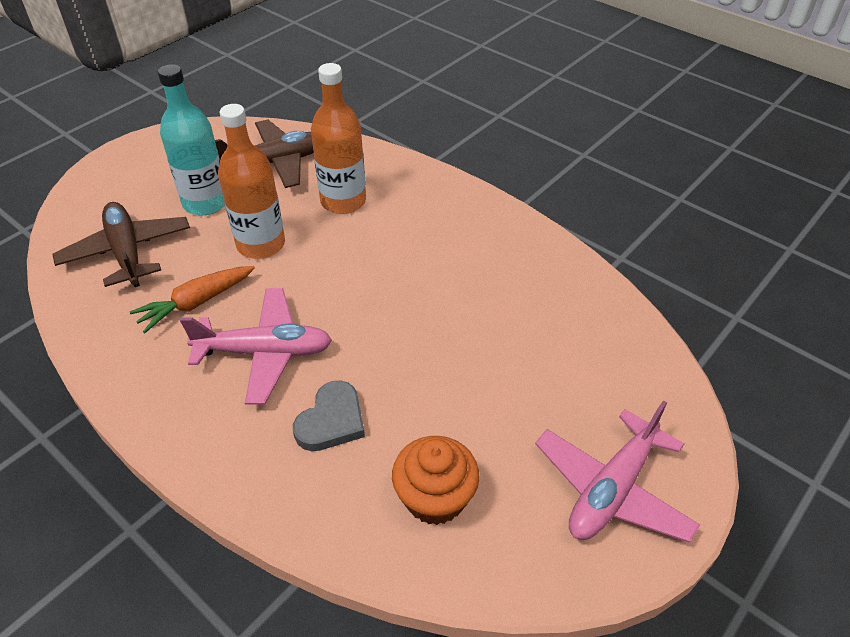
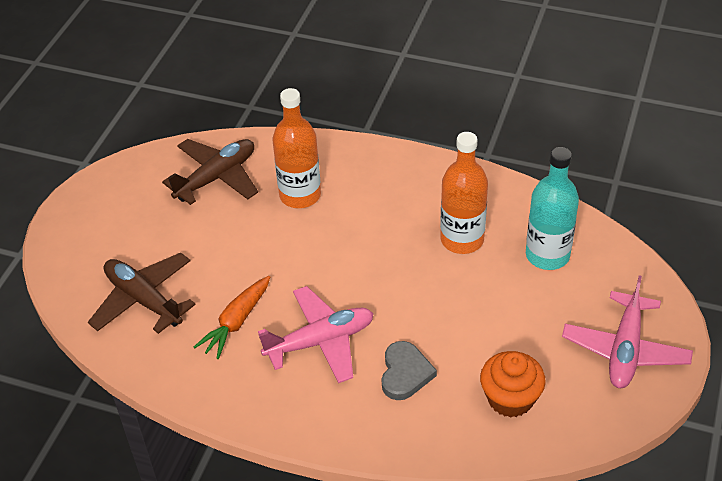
camera: 20 degrees left, 0 degrees up
(206, 203) = (180, 234): turquoise bottle -> turquoise bottle (547, 255)
(261, 244) = (255, 256): orange bottle -> orange bottle (462, 240)

